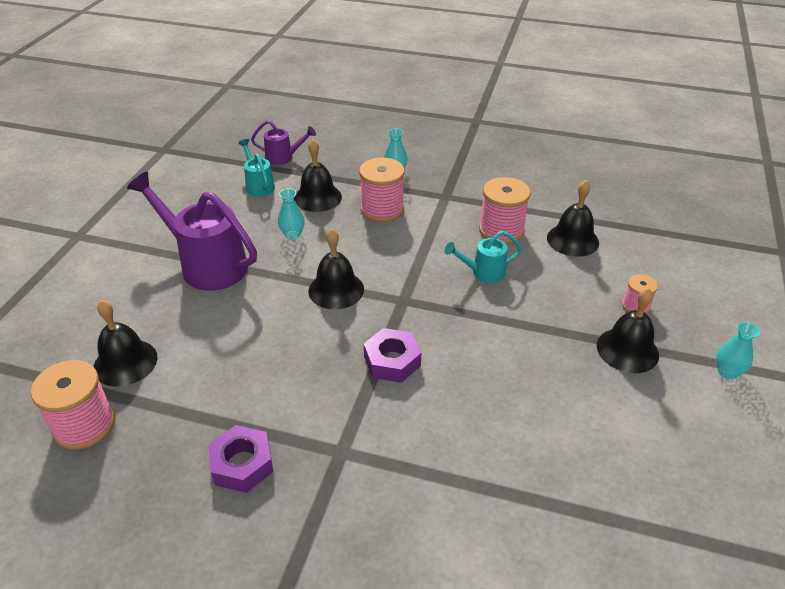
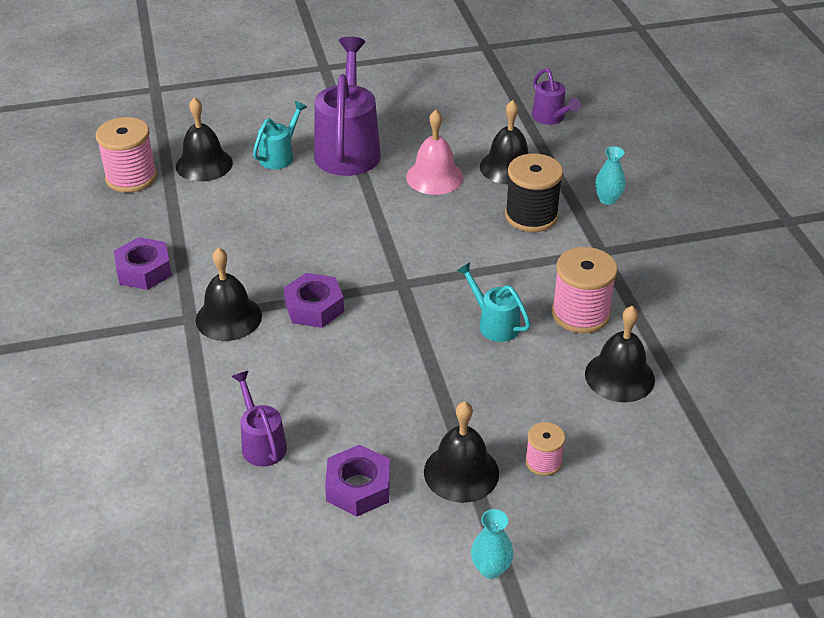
camera: 60 degrees right, 0 degrees up
(258, 185) = (489, 124): turquoise watering can -> turquoise watering can (280, 156)
(292, 235) = (434, 177): turquoise vase -> pink bell
(336, 290) = (380, 236): black bell -> black bell (228, 317)
(382, 209) = (531, 216): pink spool -> black spool
(538, 457) = (261, 443): none -> purple watering can
(618, 413) = (358, 487): none -> purple nut

